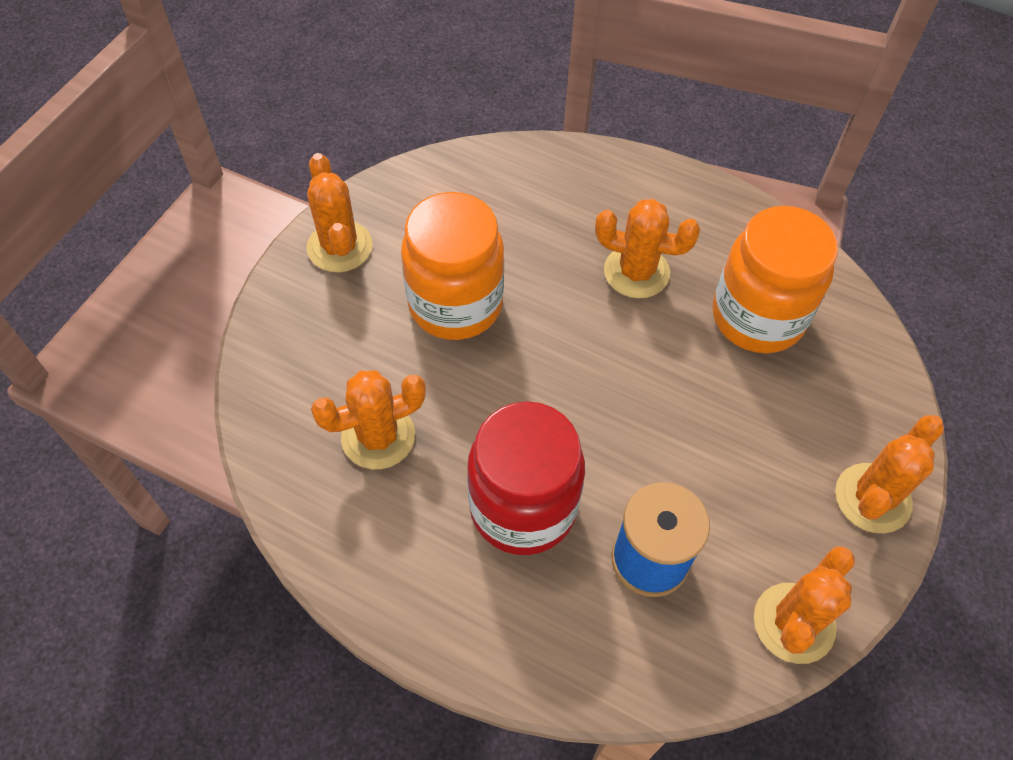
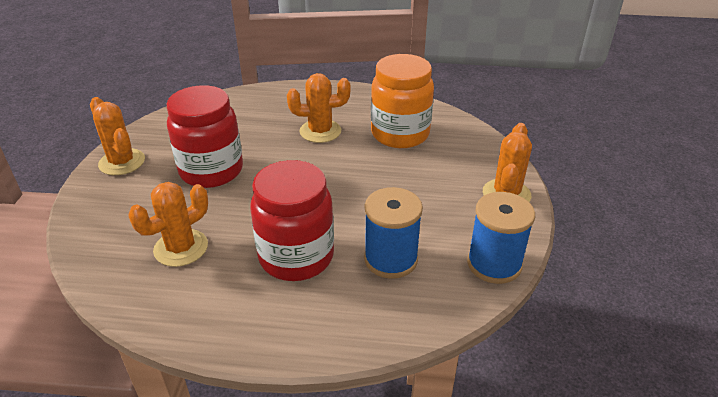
camera: 20 degrees left, 20 degrees down
(455, 304) = (211, 171): orange jar -> red jar
(794, 623) = (494, 264): orange cactus -> blue spool

